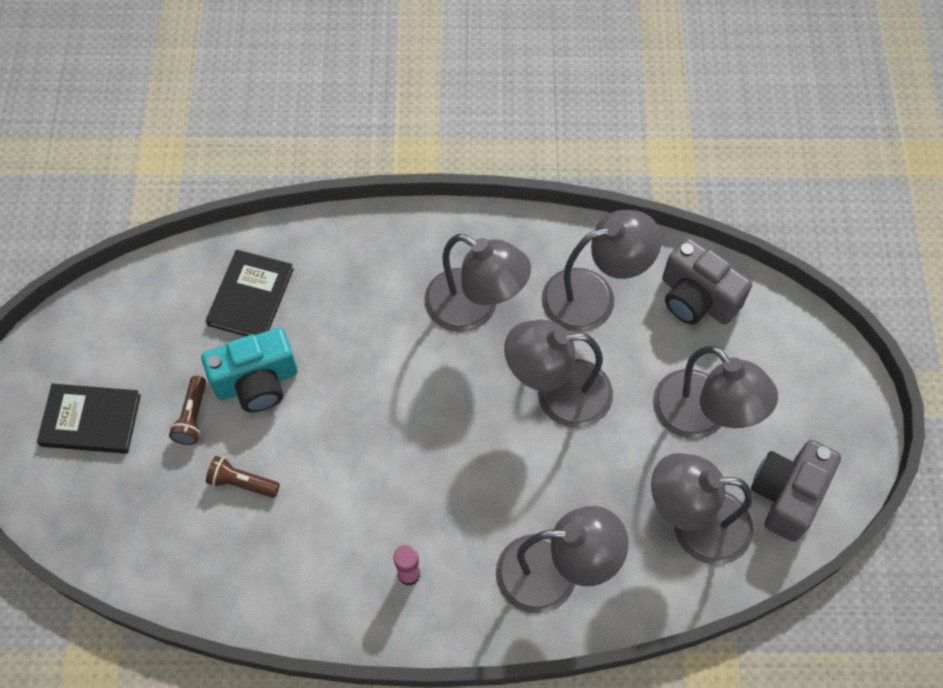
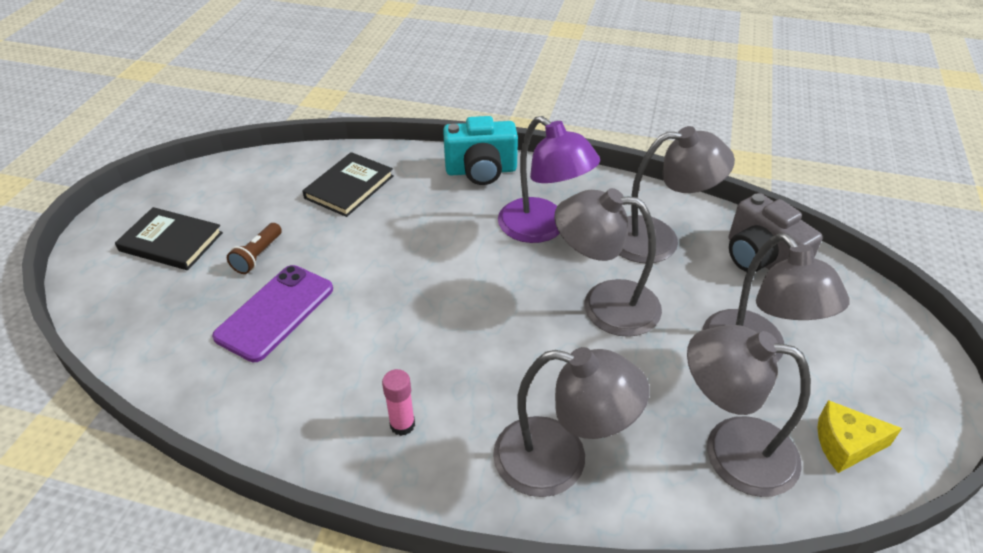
camera: 15 degrees right, 20 degrees down
(242, 483) = (275, 312): brown flashlight -> purple phone
(257, 382) = (326, 243): turquoise camera -> turquoise camera (481, 171)
(474, 308) = (542, 228): grey lamp -> purple lamp
(787, 495) = (845, 444): grey camera -> yellow cheese

